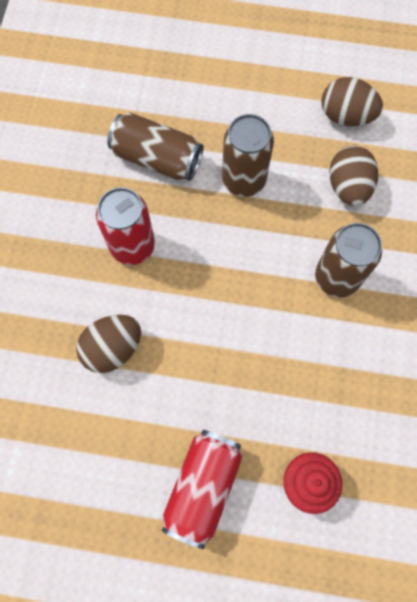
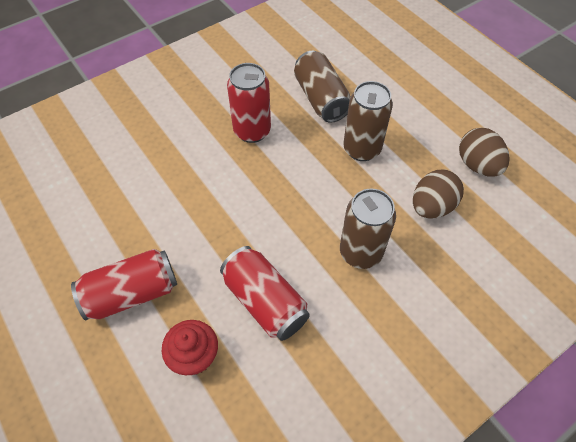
camera: 45 degrees right, 15 degrees down
(113, 348) = (177, 173): brown egg -> none
(310, 387) = (265, 301): none -> red can

